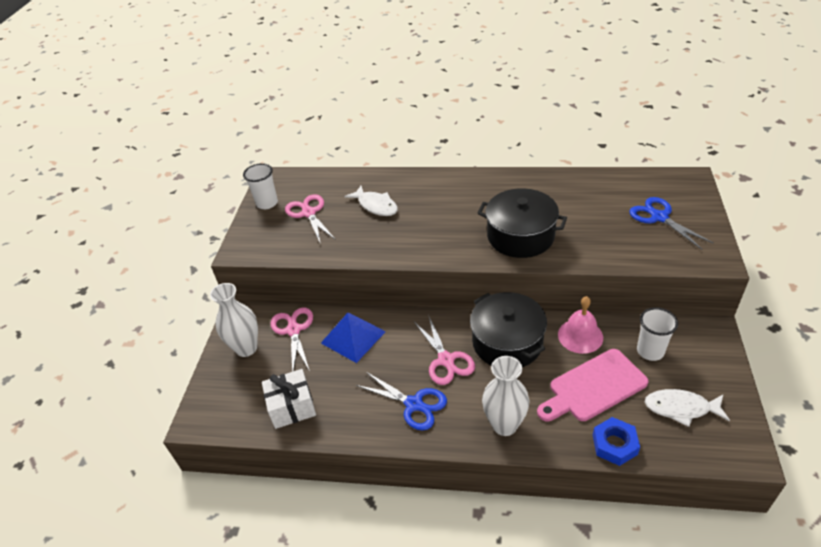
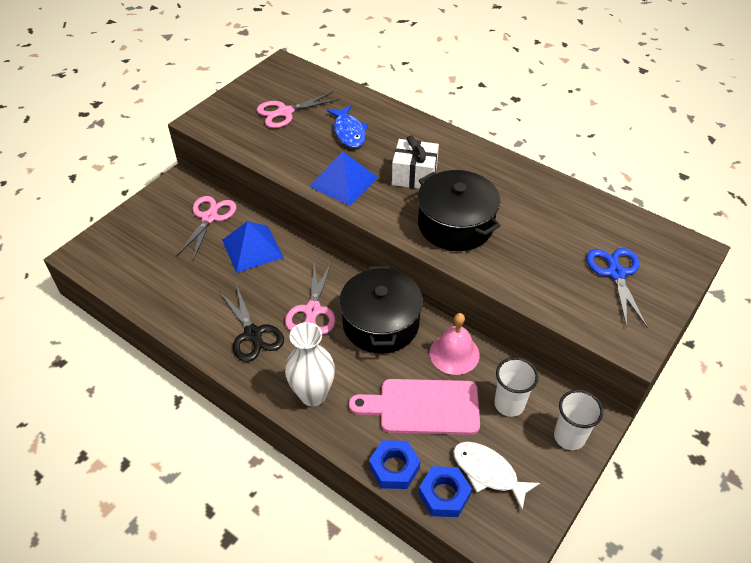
camera: 25 degrees right, 5 degrees up
(246, 348) = (161, 214): white vase -> none
(267, 203) = (258, 87): white cup -> white cup (569, 437)
(292, 407) = (156, 283): white gift -> white gift (414, 175)
(308, 213) = (285, 112): pink scissors -> pink scissors turned 120 degrees counterclockwise
(376, 206) = (349, 132): white fish -> blue fish
(406, 244) = (344, 182): none -> blue pyramid
(414, 404) = (253, 334): blue scissors -> black scissors
(667, 443) = (444, 494): none -> blue nut

